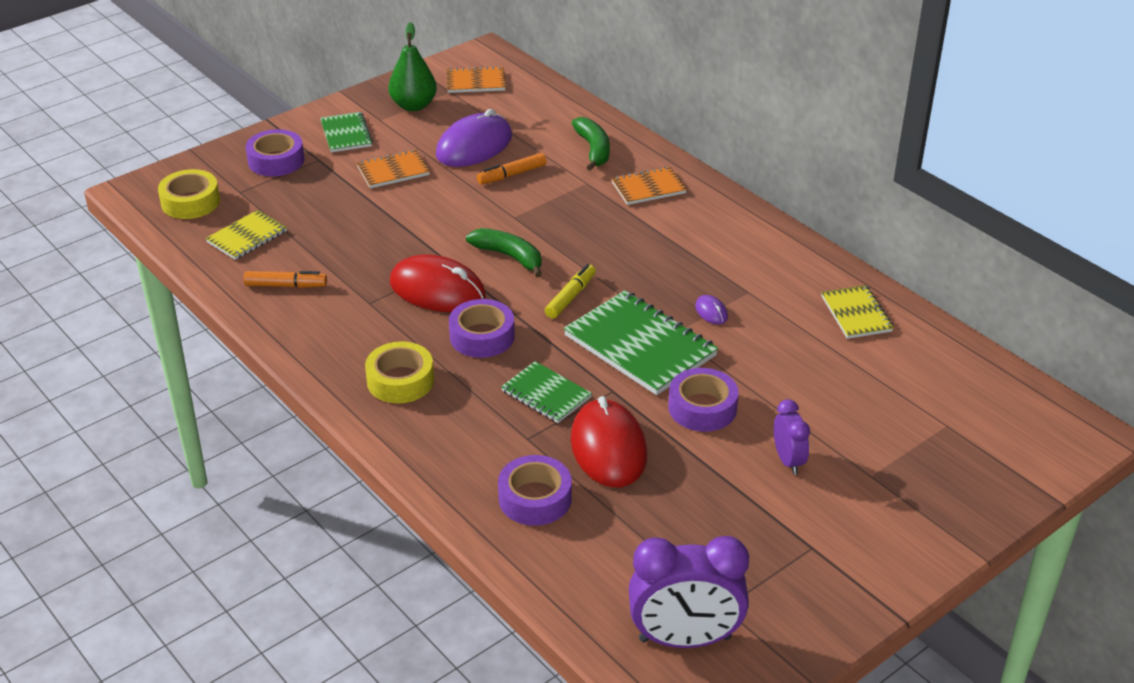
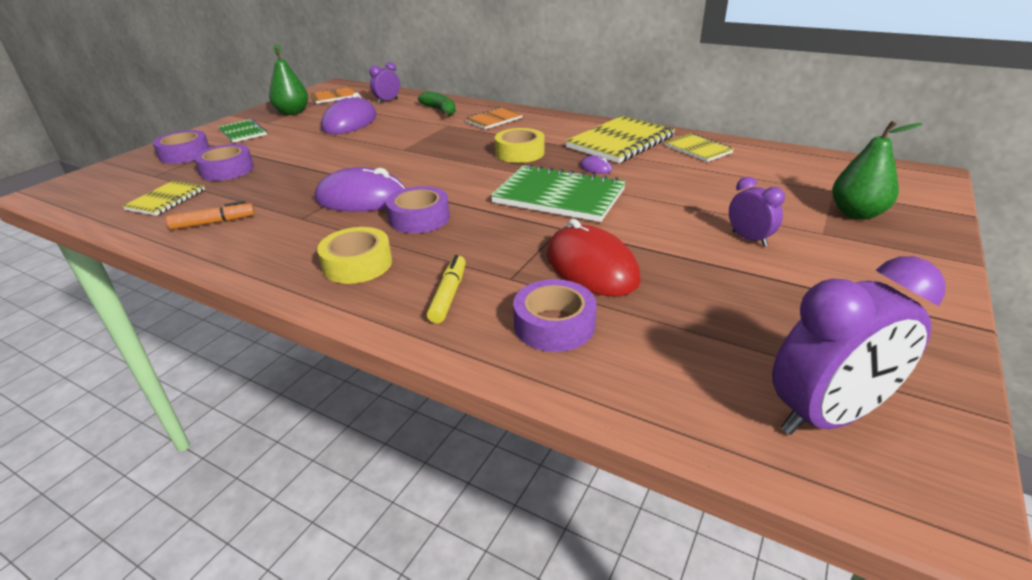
camera: 20 degrees left, 5 degrees down
(190, 202) = (105, 189): yellow tape -> yellow tape (519, 153)
(393, 171) = (290, 143): orange notebook -> none
(437, 290) = (362, 198): red mouse -> purple mouse
(509, 256) = (413, 169): green banana -> none
(512, 175) = (387, 130): orange marker -> none
(537, 109) = (387, 101): none -> purple clock
(546, 394) = (504, 243): green notebook -> none
(571, 297) = (479, 181): yellow marker -> yellow marker (449, 295)
(702, 408) = (645, 222): purple tape -> purple tape (227, 170)
(774, 274) = (620, 142): none -> yellow notebook
(935, 463) = (856, 213): none -> green pear

